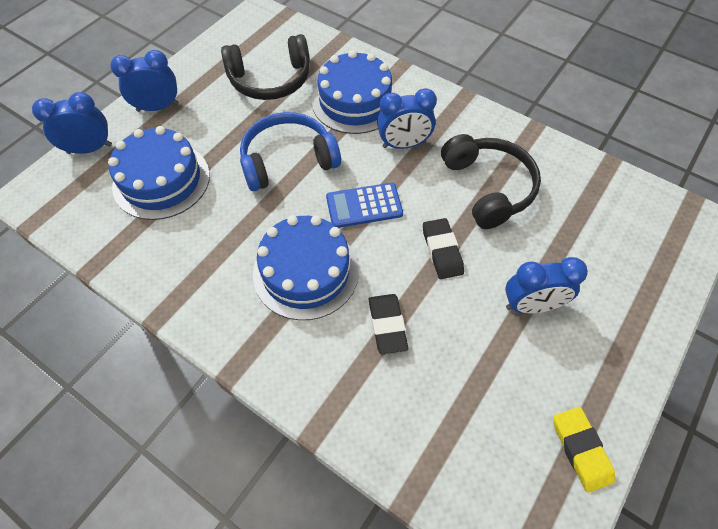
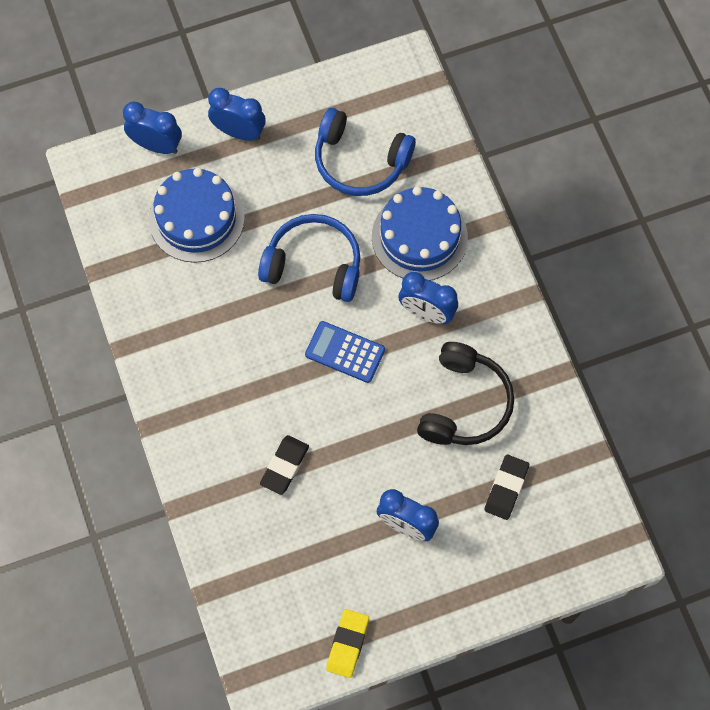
camera: 35 degrees right, 10 degrees up
(270, 80) = (360, 161): black headphones -> blue headphones
(306, 272) = (255, 381): blue cake -> none
(442, 251) = (376, 434): black eraser -> black eraser (506, 488)

